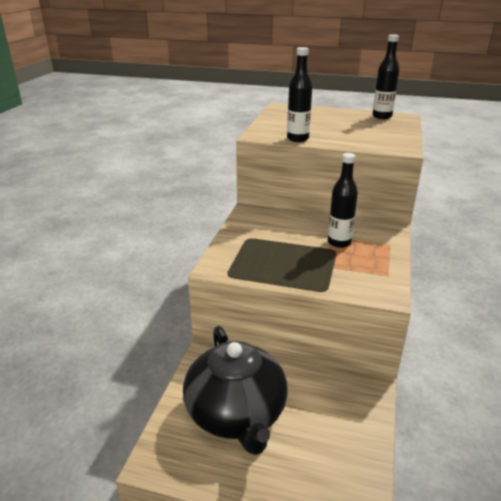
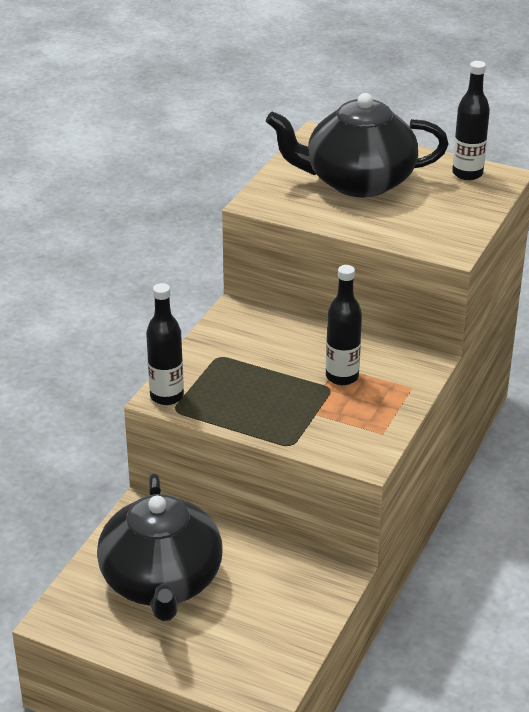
camera: 10 degrees right, 5 degrees up
(297, 139) = (311, 215): black bottle -> black bottle (167, 396)
(317, 123) = (358, 182): none -> black teapot

